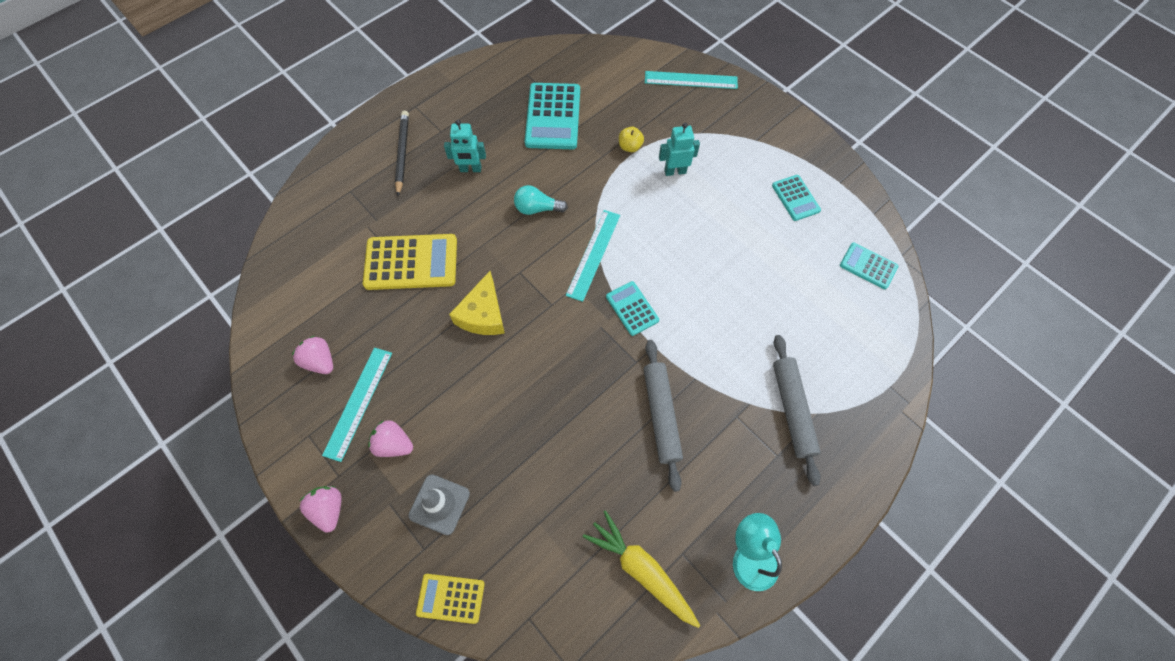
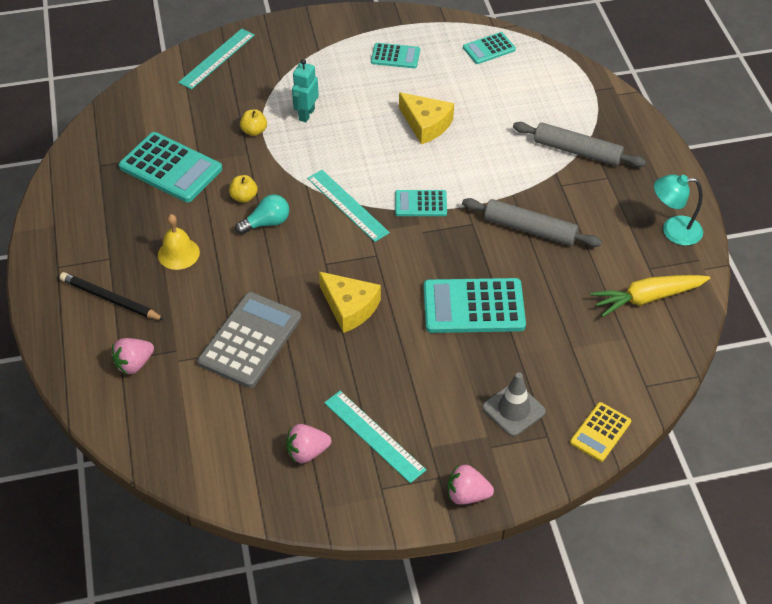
camera: 60 degrees left, 15 degrees down
(394, 444) = (435, 422): pink strawberry -> pink strawberry (134, 364)
(411, 262) = (250, 340): yellow calculator -> grey calculator
(470, 169) = (178, 253): turquoise robot -> yellow bell
(537, 208) = (266, 223): turquoise light bulb -> turquoise light bulb turned 150 degrees counterclockwise
(539, 412) = (473, 306): none -> turquoise calculator
(554, 179) = (244, 197): none -> yellow apple
(730, 264) = (426, 124): none -> yellow cheese

